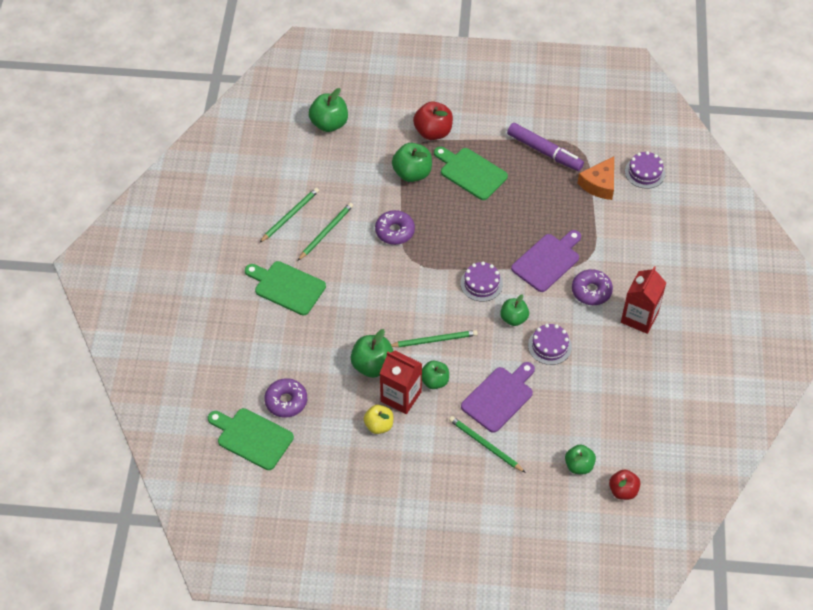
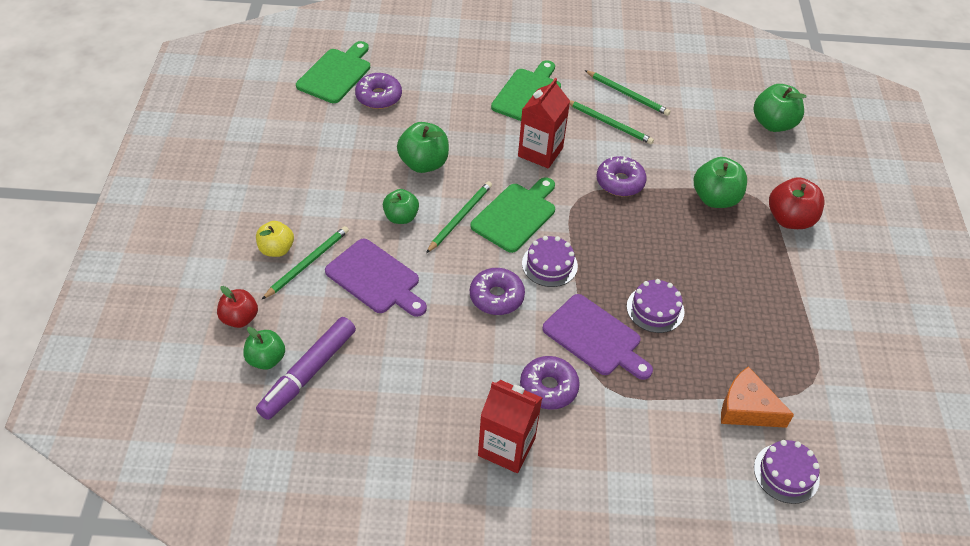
camera: 85 degrees right, 5 degrees down
(379, 425) = (343, 169): yellow apple -> yellow apple (276, 249)
(401, 396) = (380, 187): red carton -> red carton (540, 152)
(434, 340) = (460, 217): green pencil -> green pencil turned 135 degrees counterclockwise
(471, 172) = (731, 257): green cutting board -> green cutting board (516, 215)
(513, 318) = (496, 297): green apple -> purple donut
(544, 151) = (791, 341): purple marker -> purple marker (309, 372)
(549, 346) = (454, 334): purple cake -> purple cake (655, 309)
(623, 491) = (221, 408): red apple -> red apple (240, 318)

